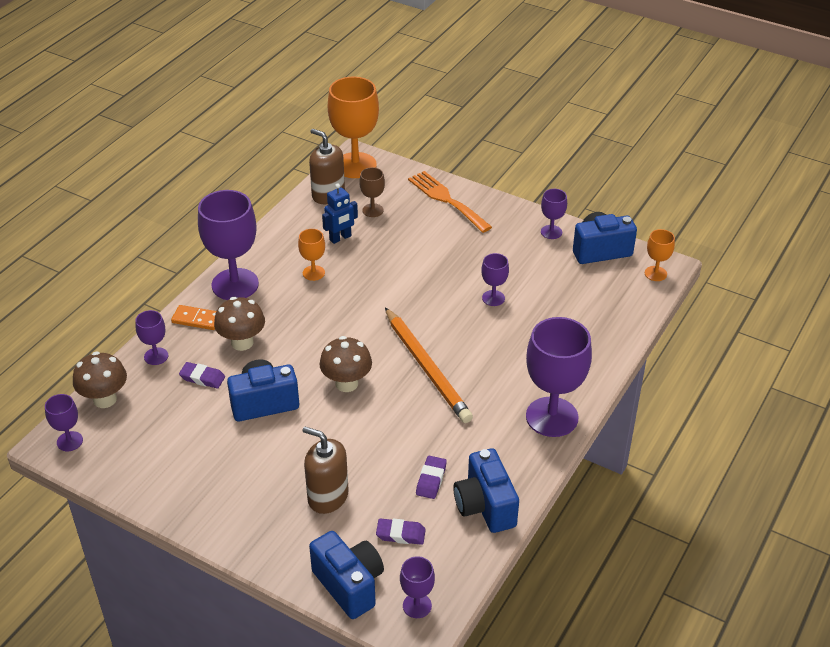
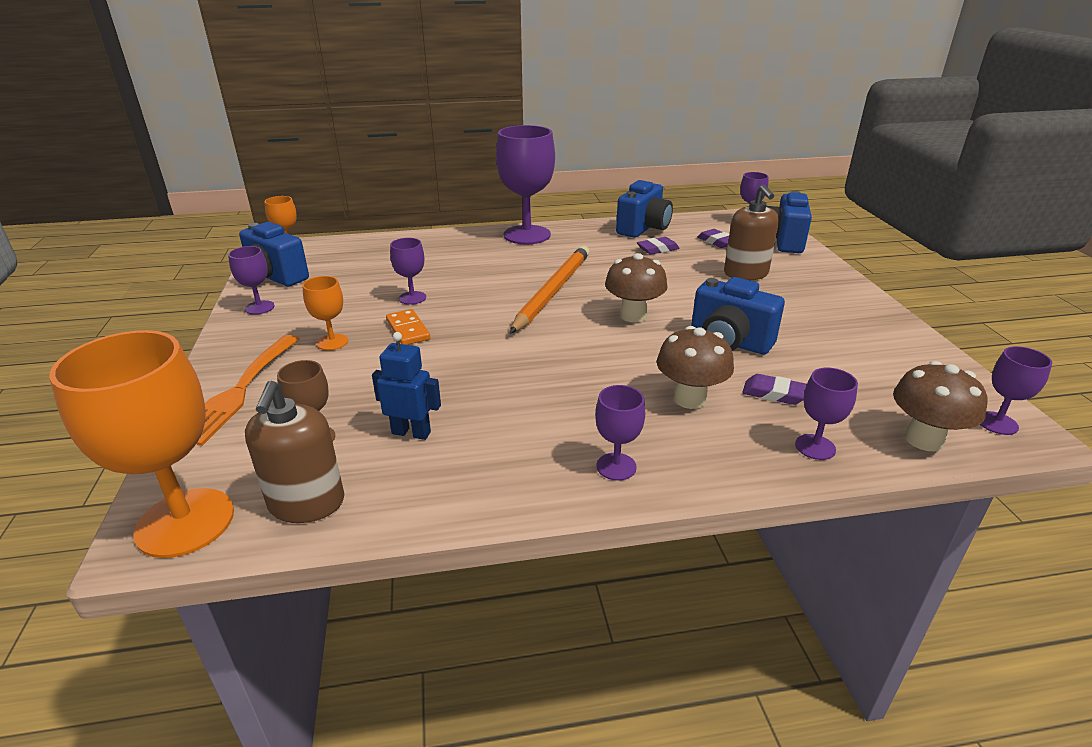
camera: 130 degrees left, 10 degrees down
(197, 319) = (717, 456): orange domino -> orange domino (408, 330)
(202, 378) = (774, 394): purple eraser -> purple eraser turned 45 degrees counterclockwise
(235, 284) = (616, 466): purple goblet -> purple goblet, size x0.48
(313, 273) = (508, 416): orange goblet -> orange goblet (332, 342)

